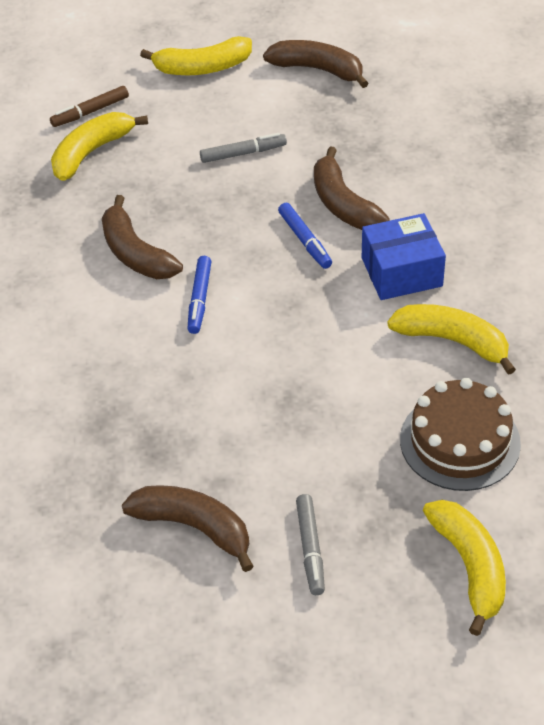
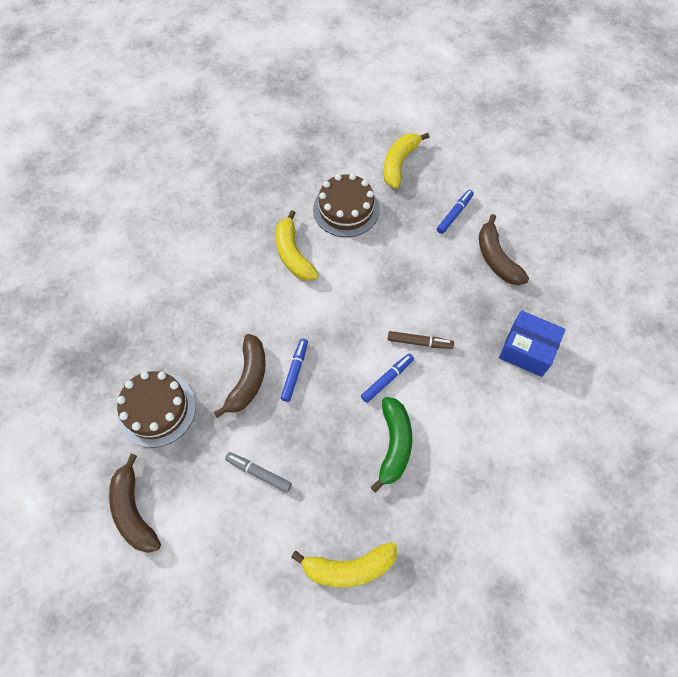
camera: 140 degrees left, 15 degrees up
(90, 112) = (315, 617): brown marker -> brown marker (419, 342)
(136, 253) = (394, 444): brown banana -> green banana
(203, 67) = (199, 592): yellow banana -> none
(310, 548) = (454, 214): grey marker -> blue marker
(396, 130) = (156, 409): none -> brown cake
(401, 272) = (270, 310): blue box -> blue box (527, 350)

